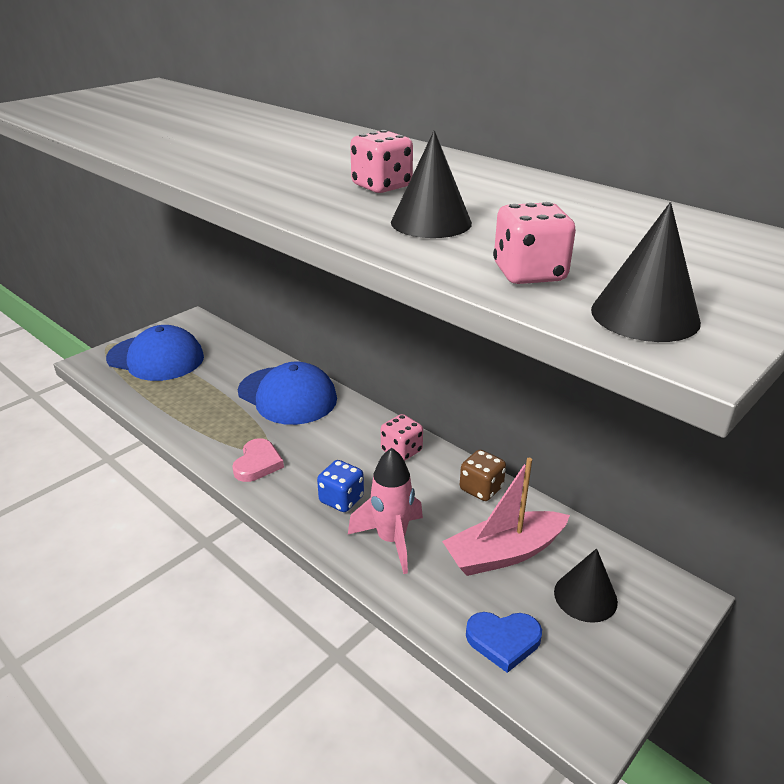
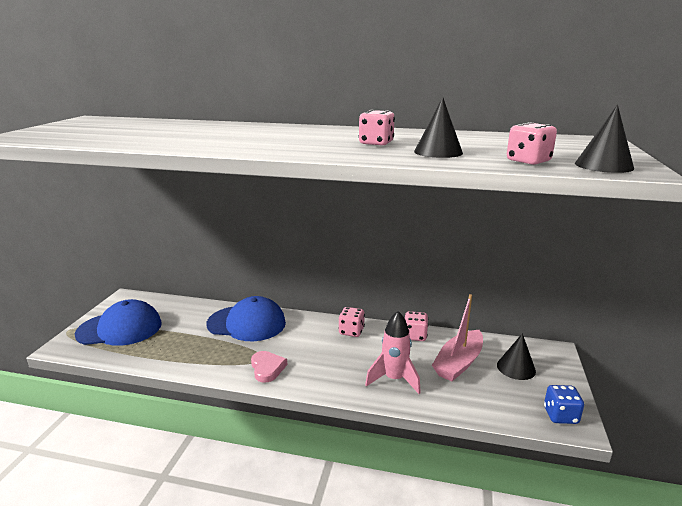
camera: 30 degrees left, 10 degrees down
(341, 499) = (343, 369): blue dice -> blue dice (560, 415)
(481, 489) = (415, 336): brown dice -> pink dice
(503, 641) = (501, 405): blue heart -> none

